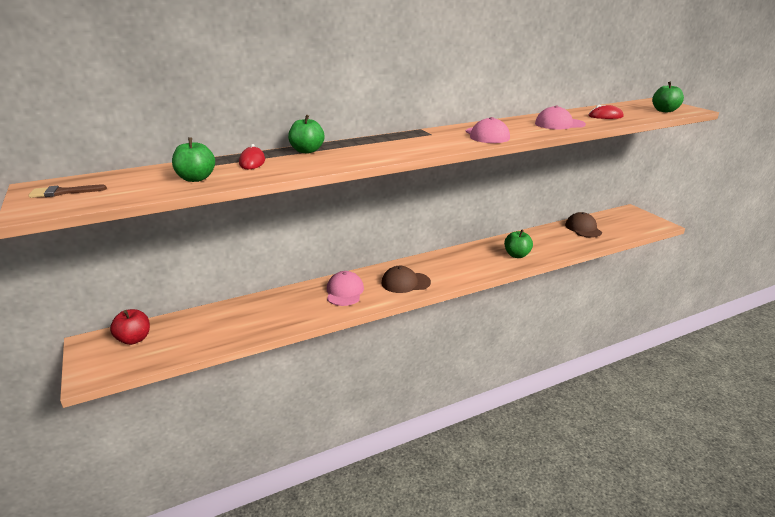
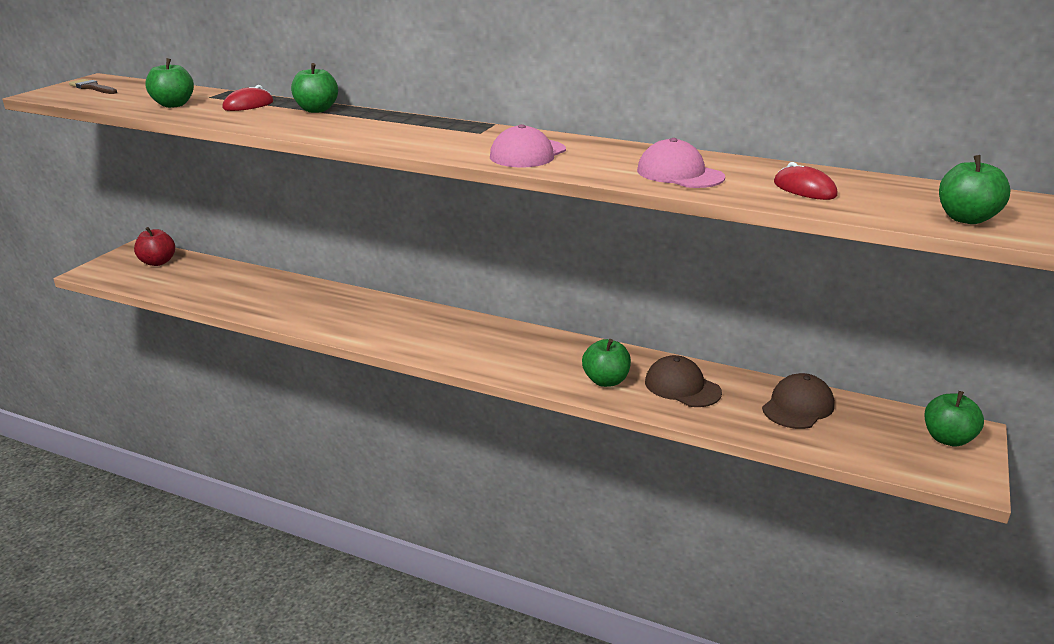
camera: 50 degrees right, 0 degrees up
(344, 292) = (351, 312): pink cap -> none
(405, 282) = (417, 335): brown cap -> brown cap (682, 387)
(632, 216) = (947, 439): none -> green apple

